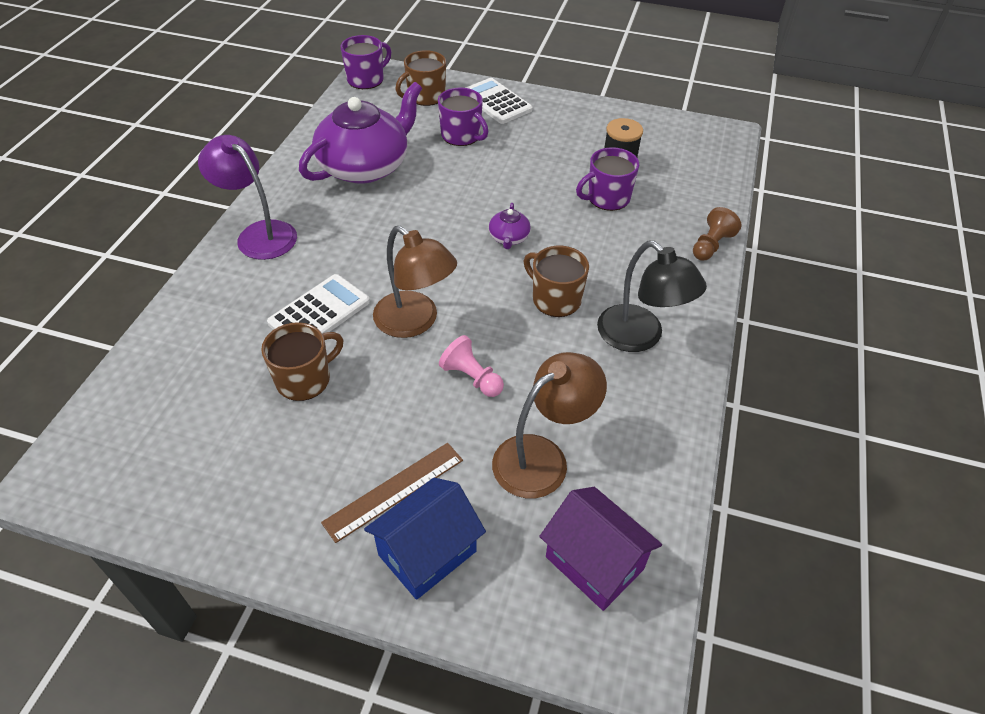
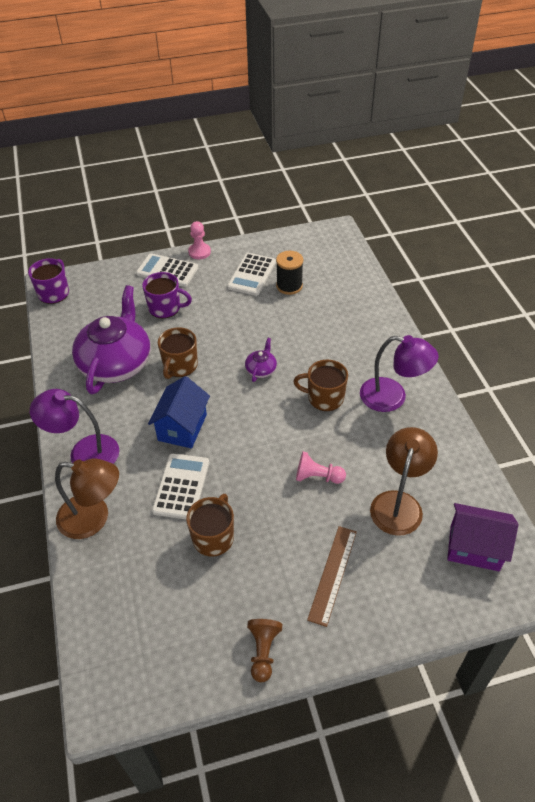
camera: 30 degrees left, 0 degrees up
(415, 322) = (251, 459): brown lamp -> brown lamp (93, 518)
(425, 96) = (112, 288): brown mug -> brown mug (180, 366)
(427, 553) = (383, 599): blue house -> blue house (182, 427)
(509, 238) = (261, 370): purple teapot -> purple teapot turned 135 degrees counterclockwise
(546, 97) = (199, 252): none -> pink pawn
(584, 140) = (251, 275): none -> white calculator
(607, 198) = (300, 311): purple mug -> none
(640, 337) = (392, 397): black lamp -> purple lamp
(711, 245) = (386, 315): brown pawn -> brown pawn (263, 651)

